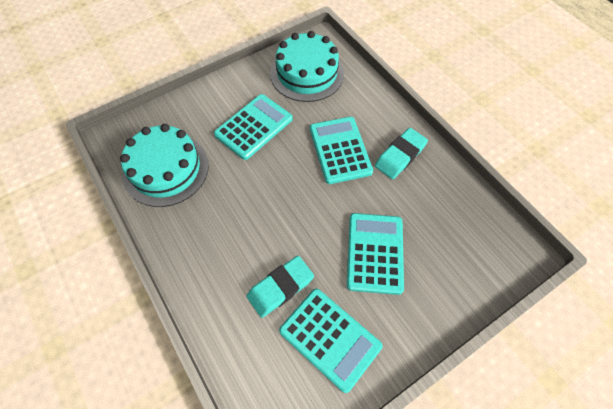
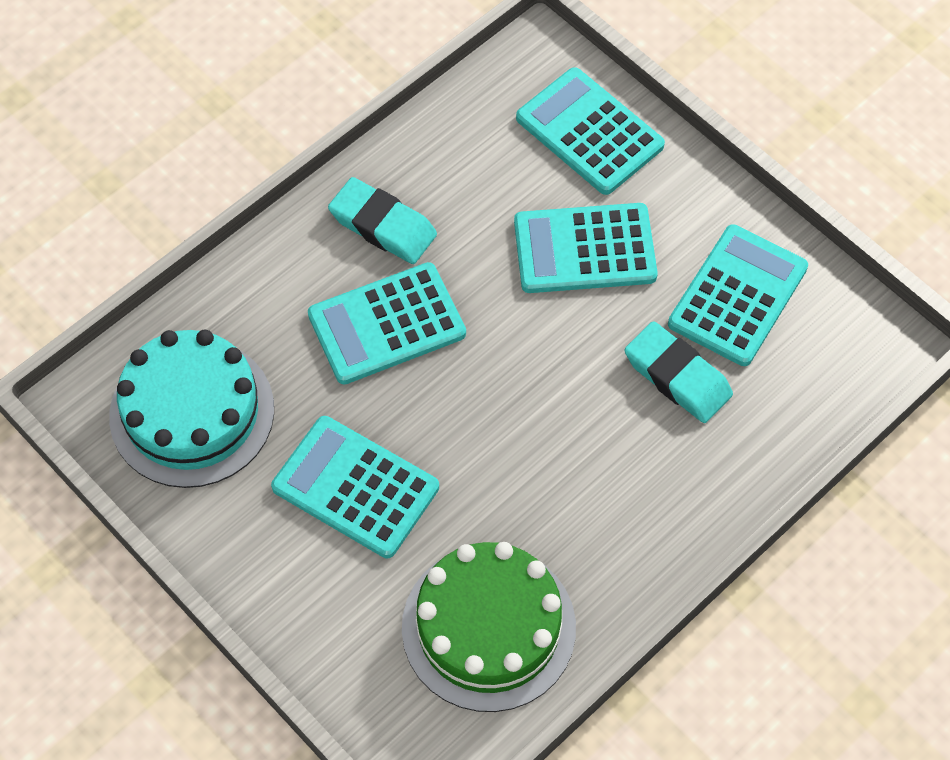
camera: 100 degrees left, 0 degrees up
(166, 169) = (488, 627): turquoise cake -> green cake
(461, 272) = (589, 132): none -> turquoise calculator

